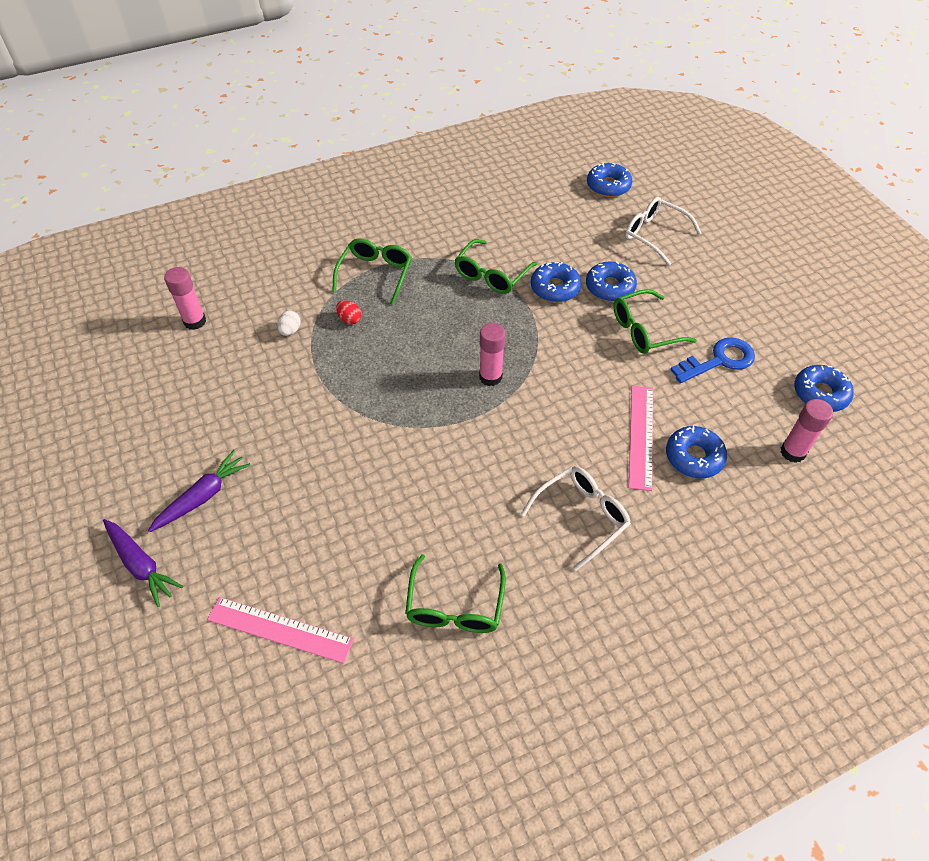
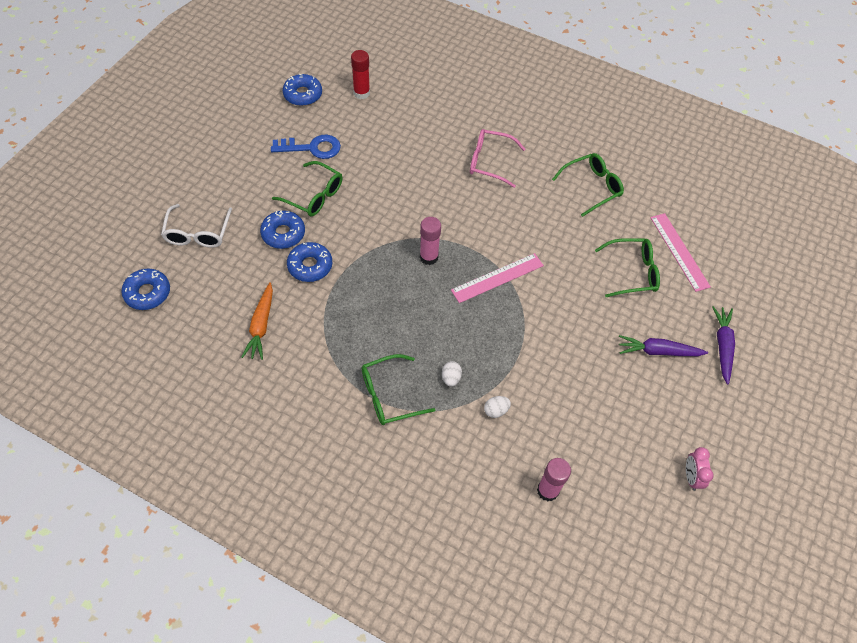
camera: 130 degrees left, 5 degrees up
(84, 424) = (691, 477): none -> pink clock
(349, 319) = (451, 378): red egg -> white egg
(491, 275) = (327, 314): green glasses -> green glasses (632, 272)
(516, 232) = (261, 325): none -> orange carrot
(582, 516) = (489, 162): white glasses -> pink glasses
(641, 436) = (409, 160): pink ruler -> pink ruler (497, 278)
(694, 457) = (403, 132): blue donut -> none
(719, 360) = (312, 148): blue key -> blue key turned 150 degrees clockwise
(792, 452) = (361, 93): pink glue stick -> red glue stick

